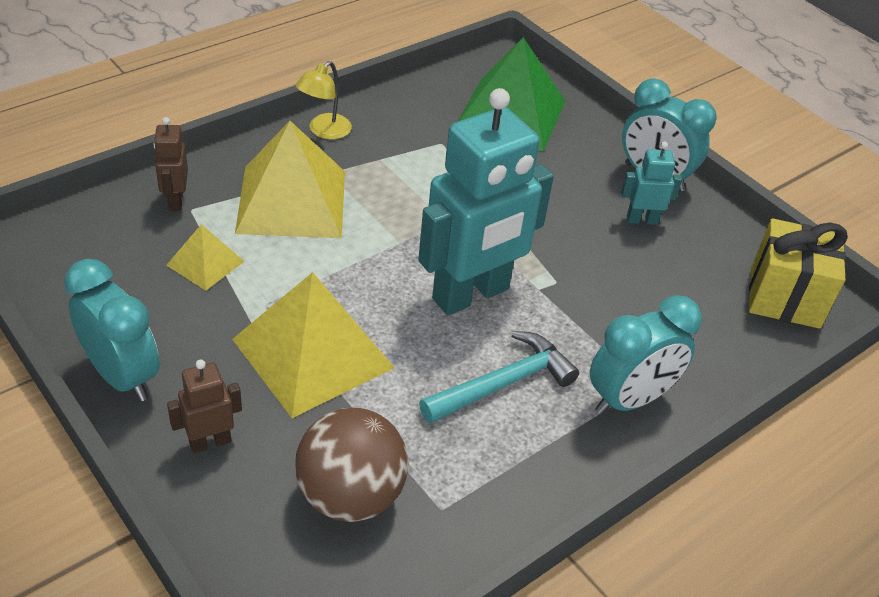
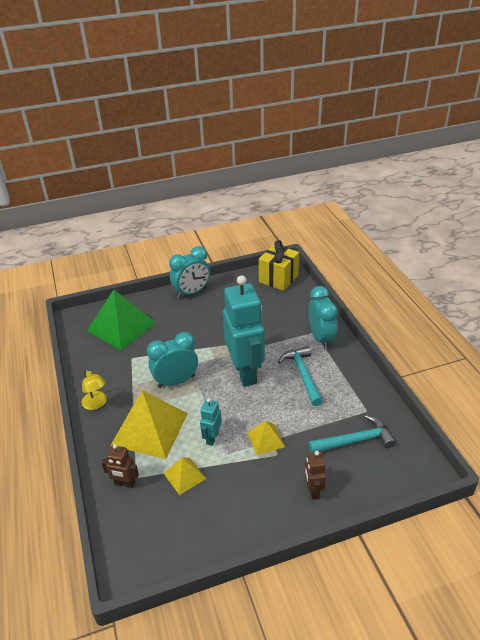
camera: 65 degrees left, 5 degrees down
(122, 376) = (259, 525): turquoise clock -> turquoise clock (176, 381)
(313, 353) = (266, 439): yellow pyramid -> yellow pyramid, size x0.50
(350, 495) = (354, 441): brown ball -> turquoise hammer
(642, 220) = (218, 304): turquoise robot -> turquoise robot (212, 438)

